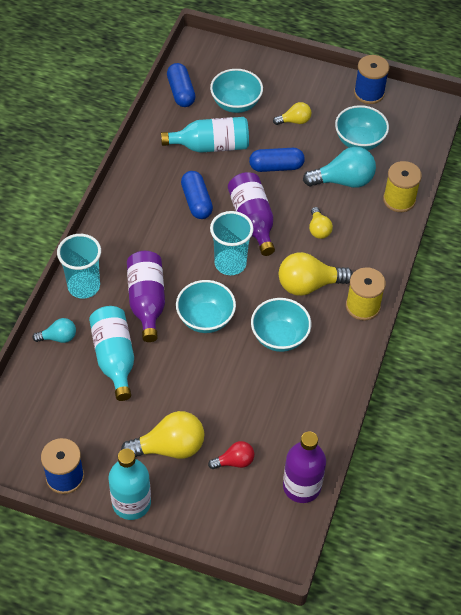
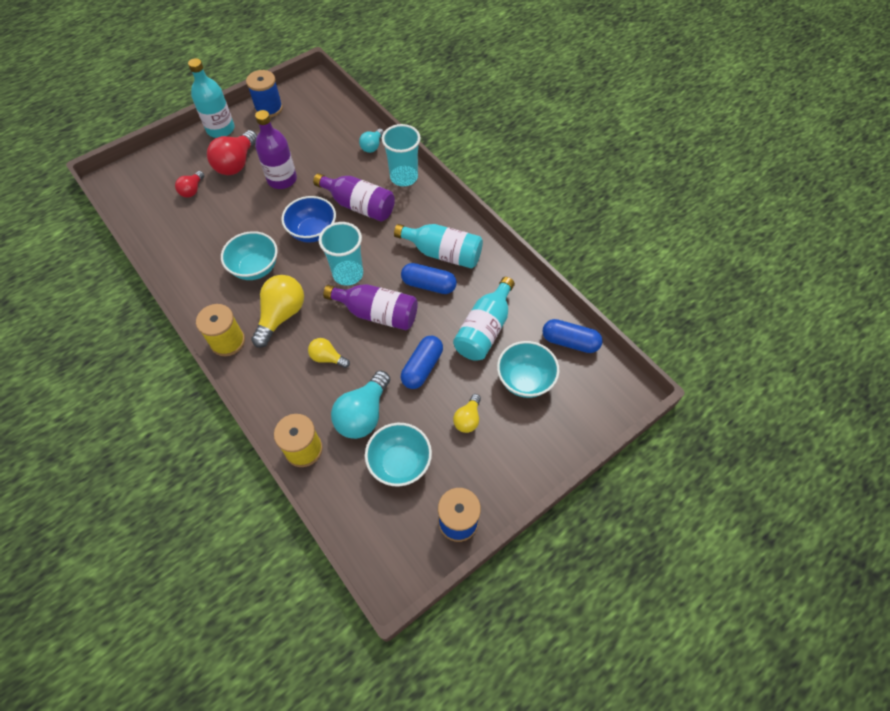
camera: 125 degrees right, 5 degrees up
(114, 357) = (329, 167): turquoise bottle -> turquoise bottle (443, 253)
(169, 447) = (236, 163): yellow light bulb -> red light bulb
(205, 319) = (313, 232): turquoise bowl -> blue bowl
(301, 486) = (138, 215): purple bottle -> purple bottle (282, 179)

